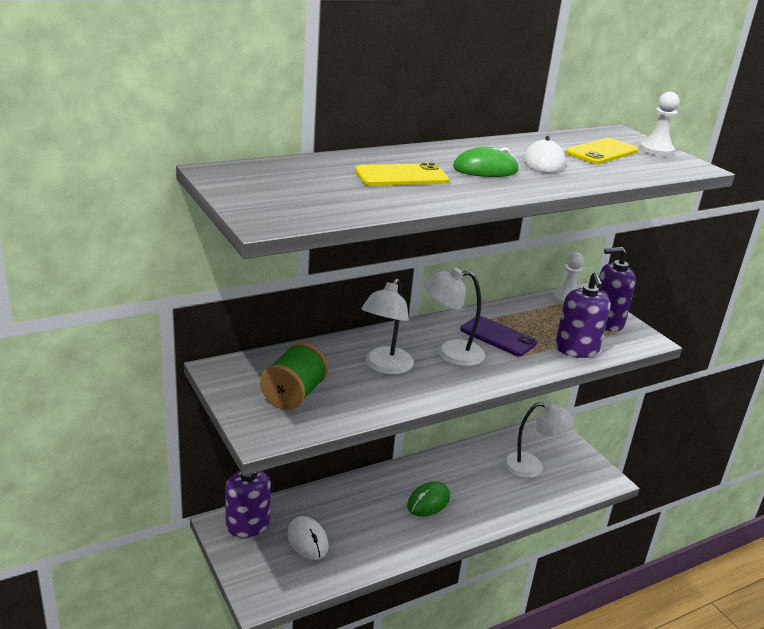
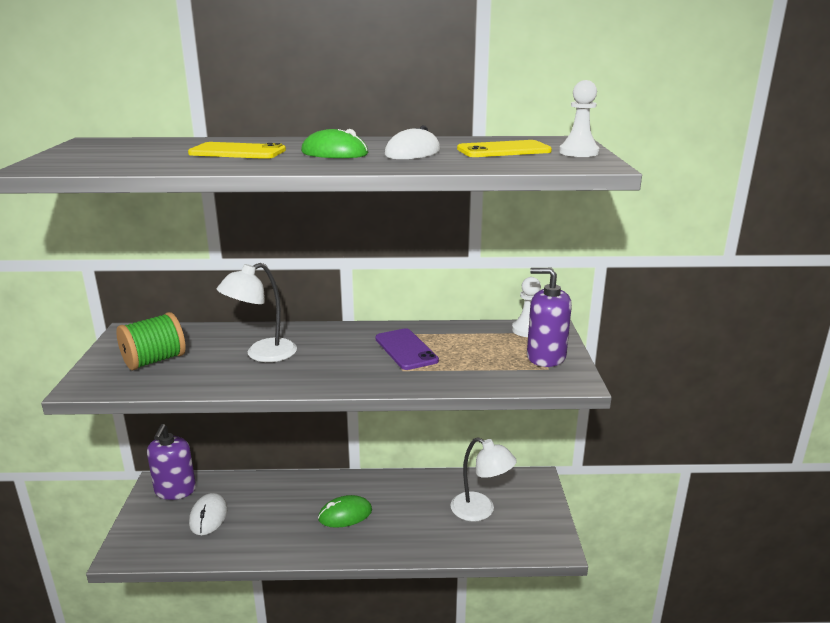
camera: 30 degrees right, 5 degrees down
(450, 353) = (338, 355): white lamp -> none
(576, 349) = (476, 375): purple soap dispenser -> none

